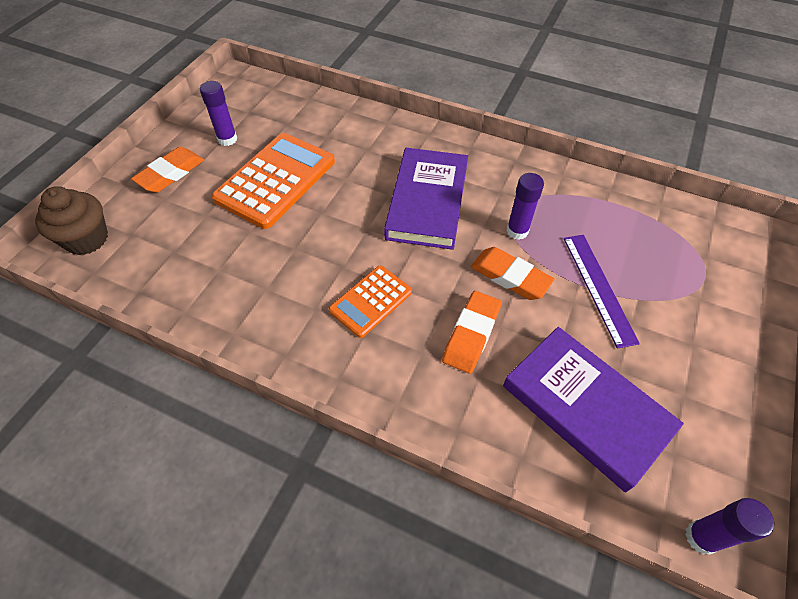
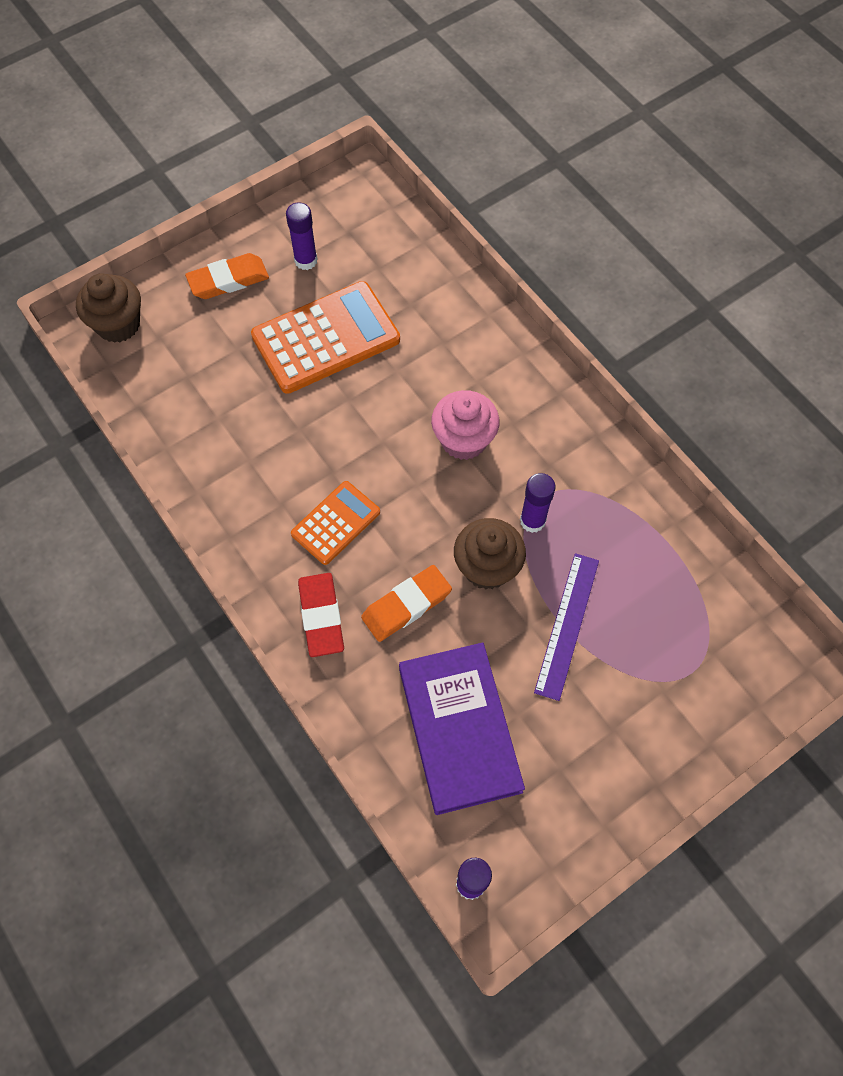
camera: 30 degrees right, 10 degrees up
(370, 301) = (336, 523): orange calculator -> orange calculator turned 150 degrees clockwise
(408, 378) = (321, 616): none -> red eraser
(427, 202) = (463, 440): purple book -> pink cupcake
(510, 276) = (487, 567): orange eraser -> brown cupcake

